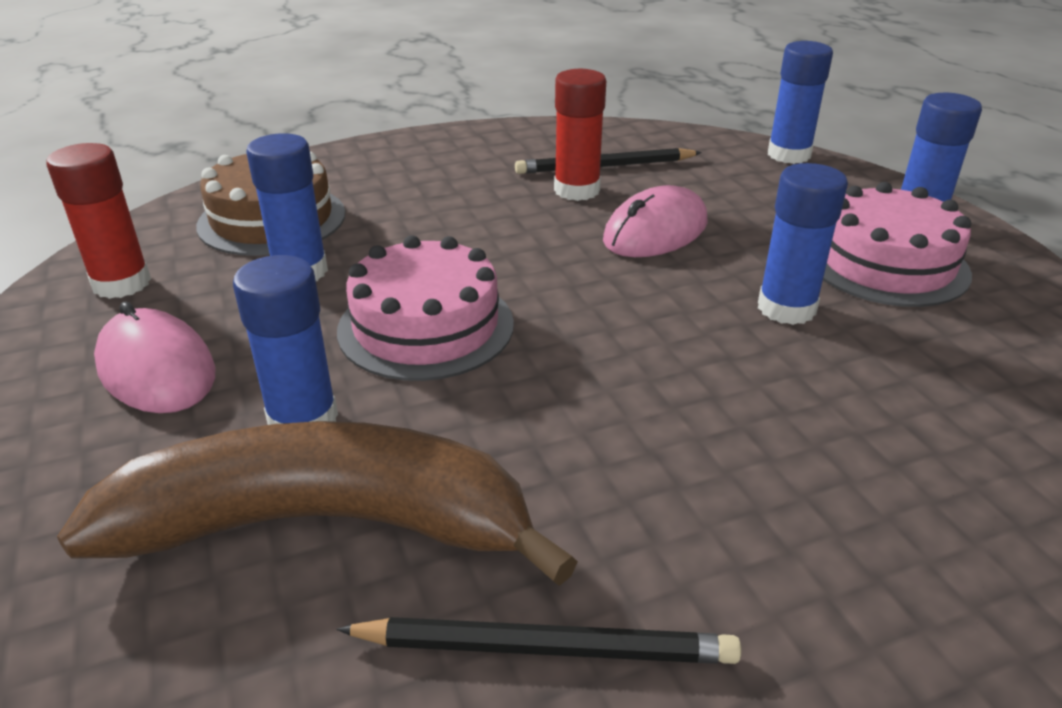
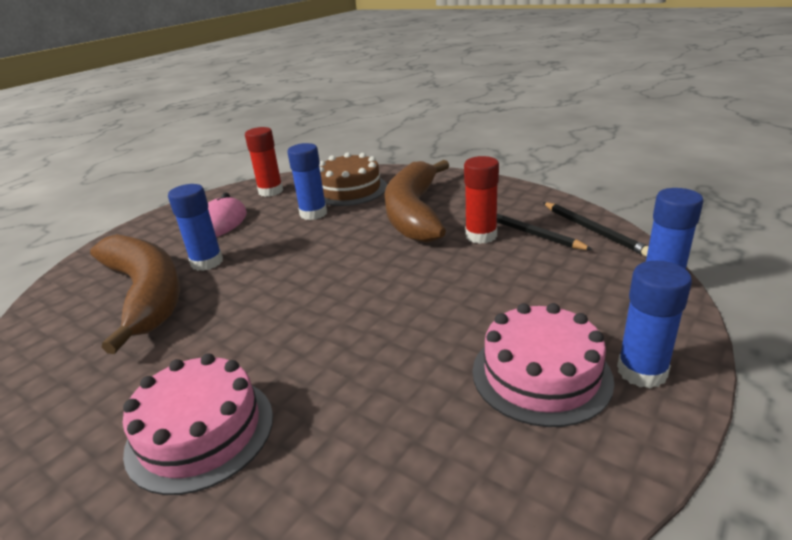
camera: 60 degrees right, 5 degrees down
(426, 326) = (296, 256): pink cake -> pink cake (200, 432)
(444, 204) = (414, 213): none -> brown banana
(546, 647) = (91, 372): black pencil -> black pencil (594, 231)
(655, 231) = (464, 275): pink mouse -> none
(786, 308) = (424, 350): blue glue stick -> none

